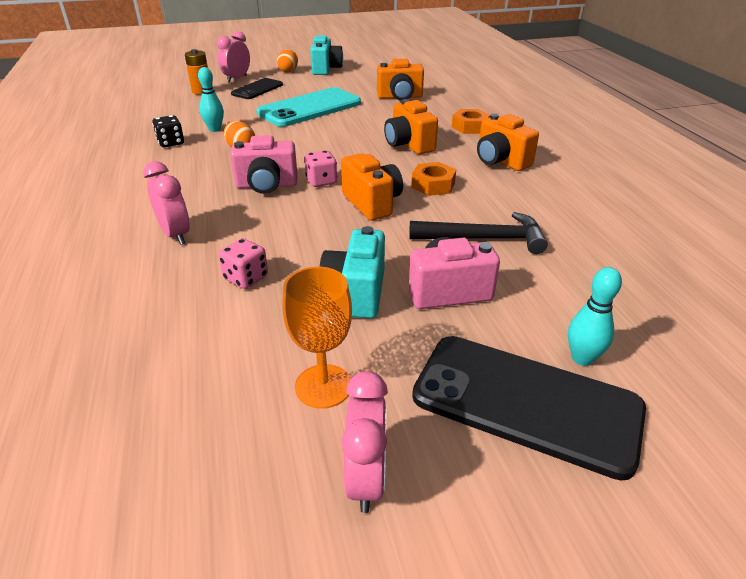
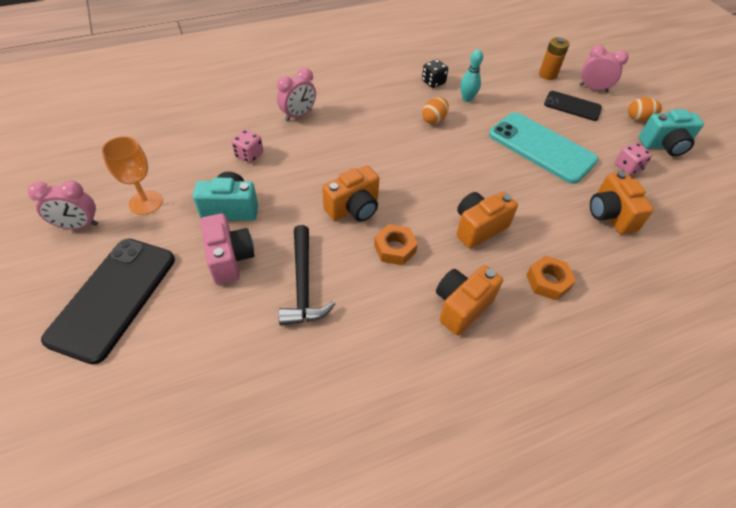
camera: 80 degrees right, 15 degrees up
(266, 185) = (373, 144): pink camera -> none
(321, 181) = (386, 174): pink dice -> pink dice (627, 167)
(582, 358) = (147, 336): turquoise bowling pin -> none

